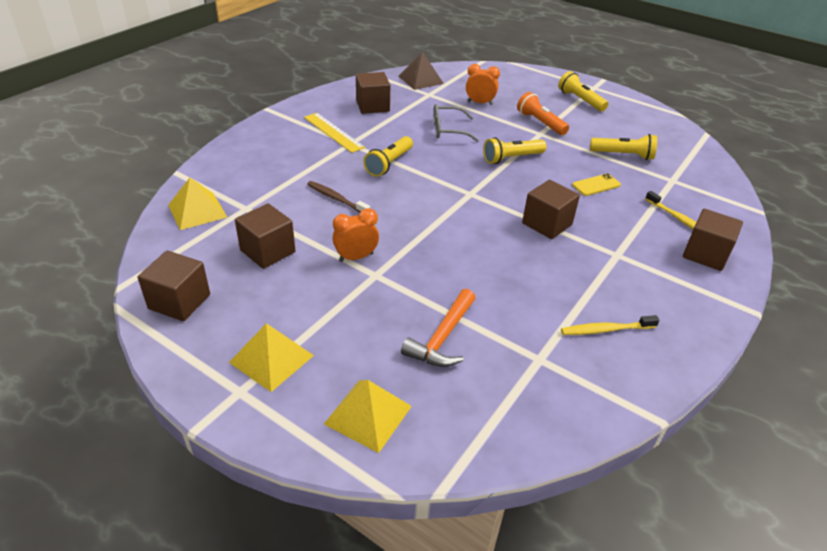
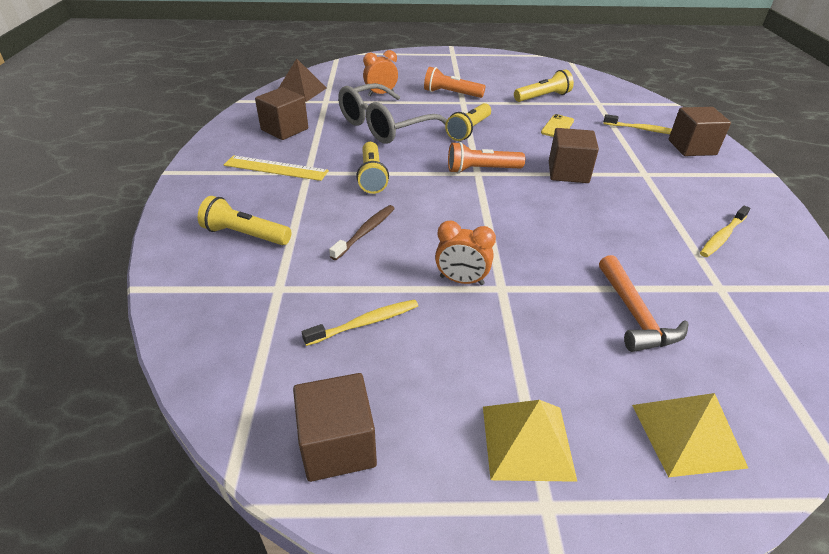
camera: 35 degrees left, 0 degrees up
(197, 211) = (220, 321): yellow pyramid -> none
(267, 251) = (365, 323): brown cube -> yellow toothbrush
(336, 199) = (365, 232): brown toothbrush -> brown toothbrush turned 120 degrees clockwise
(356, 257) = (461, 280): orange clock -> orange clock turned 105 degrees counterclockwise
(448, 130) = (384, 126): grey glasses -> grey glasses, size x1.68
(477, 192) = (481, 170): none -> orange flashlight
(580, 100) = (456, 66): yellow flashlight -> yellow flashlight (245, 235)

